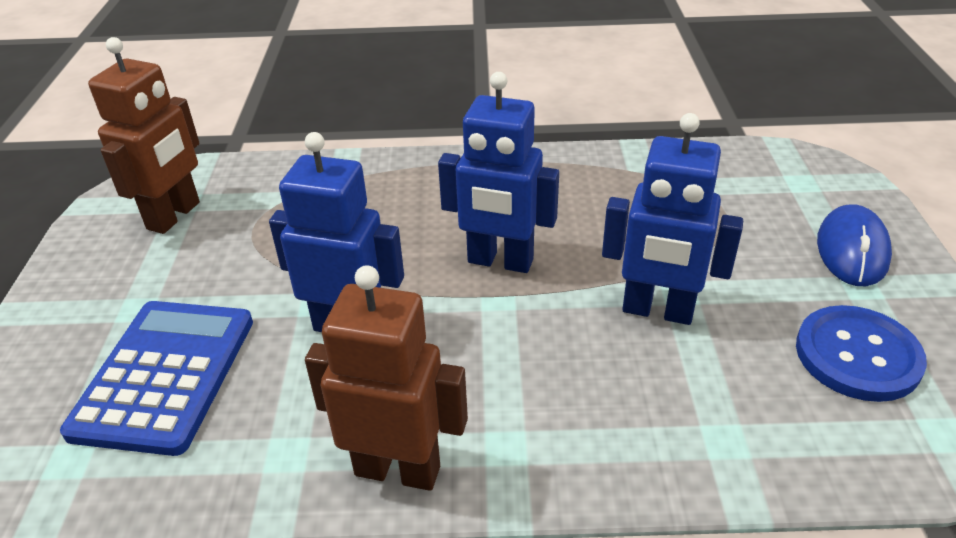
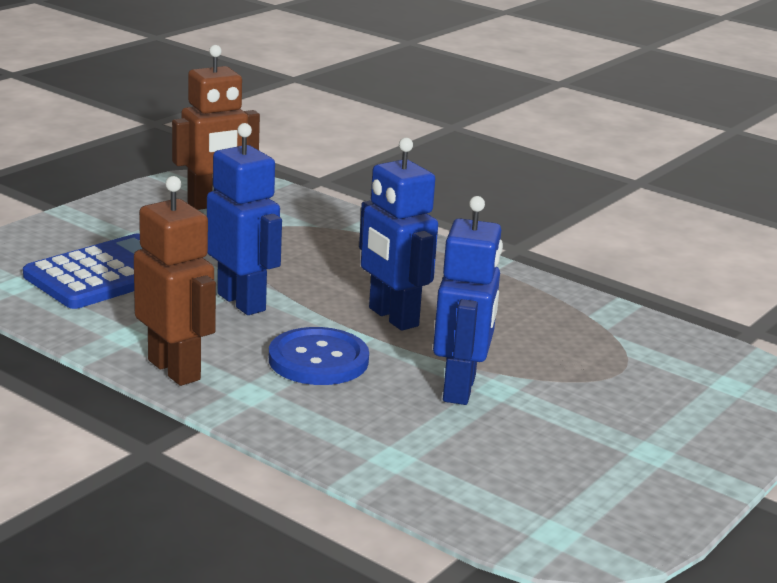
camera: 35 degrees right, 15 degrees down
(657, 311) = (460, 389): blue robot -> blue robot turned 135 degrees counterclockwise
(852, 250) = (687, 434): blue mouse -> none
(857, 355) = (568, 475): blue button -> blue button (318, 360)

